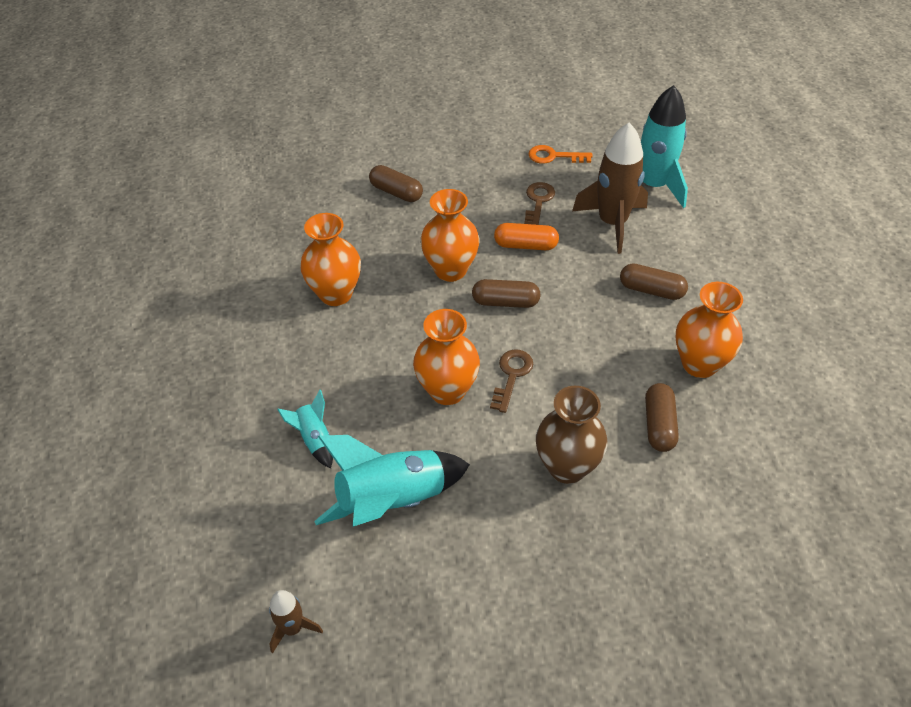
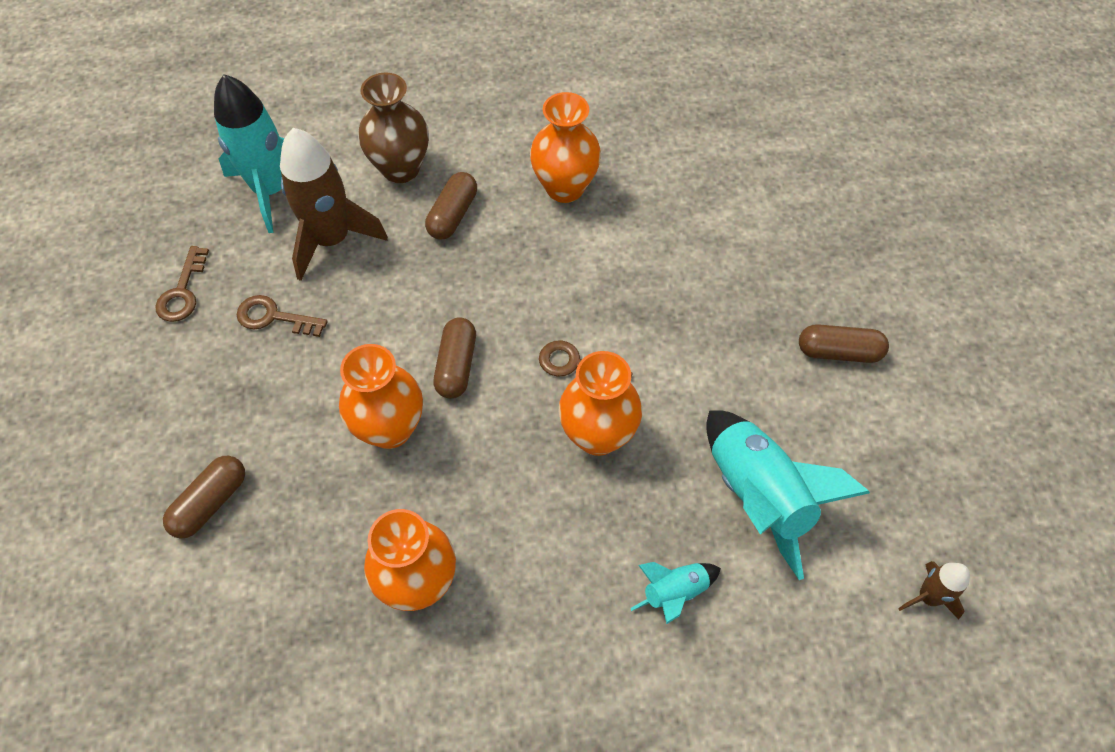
camera: 90 degrees left, 10 degrees up
(525, 245) = (357, 337): orange capsule -> none
(554, 156) = (183, 291): orange key -> brown key
(567, 467) = (702, 319): brown vase -> brown vase (401, 169)
(659, 425) = (645, 233): brown capsule -> brown capsule (838, 352)

